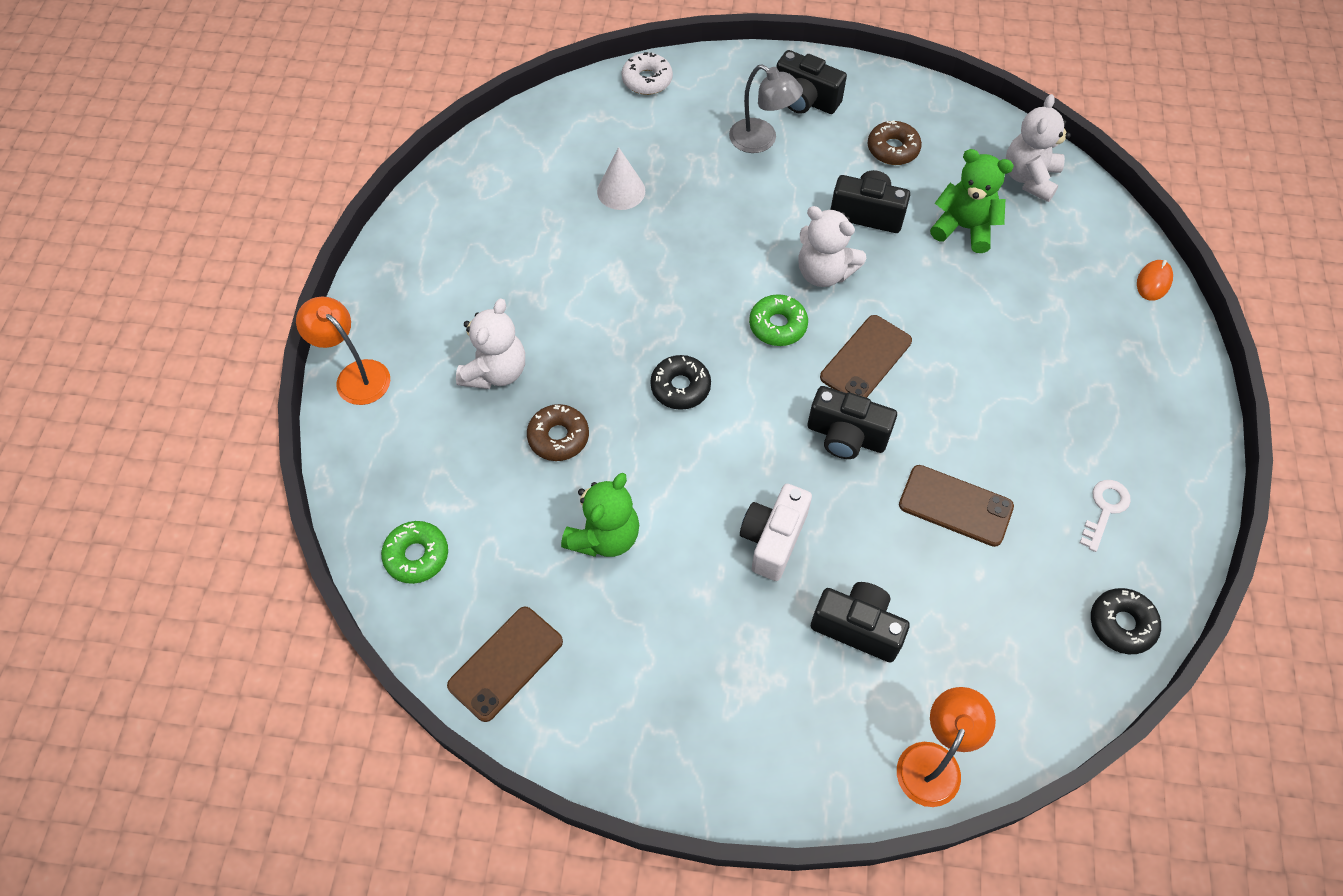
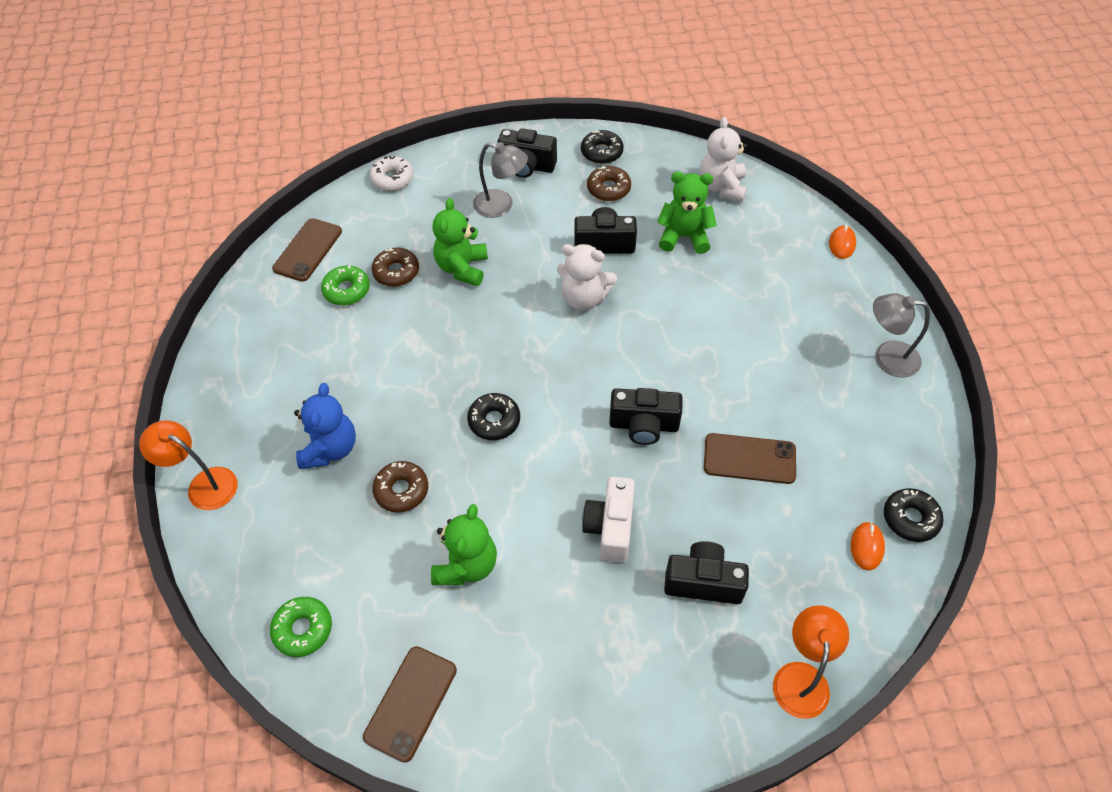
camera: 15 degrees left, 5 degrees down
(496, 371) = (330, 448): white teddy bear -> blue teddy bear
(621, 191) = (396, 272): white cone -> brown donut
(696, 204) = (462, 268): none -> green teddy bear
(777, 325) = (560, 350): green donut -> green donut (347, 290)
(866, 359) = (640, 359): brown phone -> brown phone (308, 250)
(898, 103) = (601, 152): none -> black donut
(1058, 641) = (866, 547): none -> orange mouse
(1104, 510) = (866, 430): white key -> none
(1160, 431) = (887, 357): none -> grey lamp

